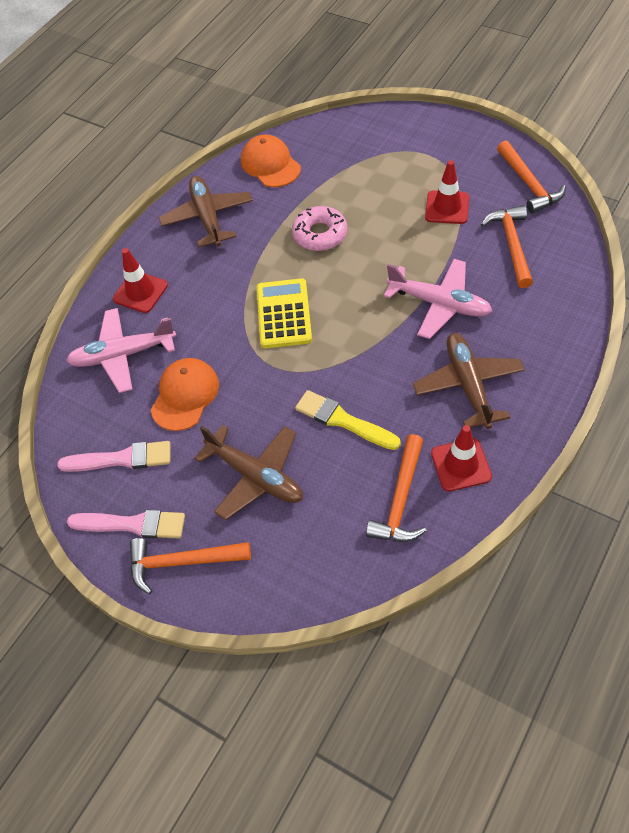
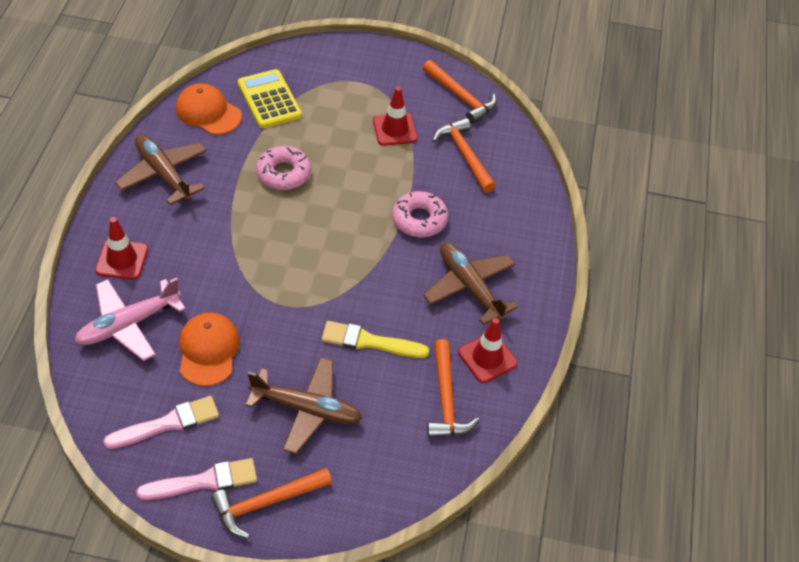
camera: 30 degrees left, 5 degrees down
(283, 314) = (276, 255): yellow calculator -> yellow calculator (269, 99)
(439, 304) = (419, 219): pink plane -> pink donut

